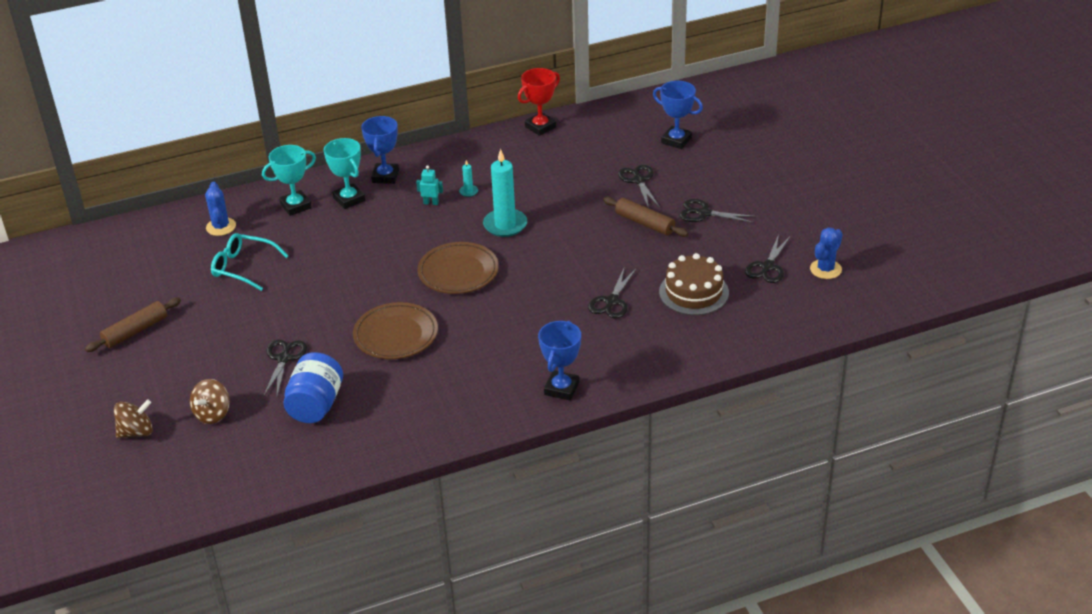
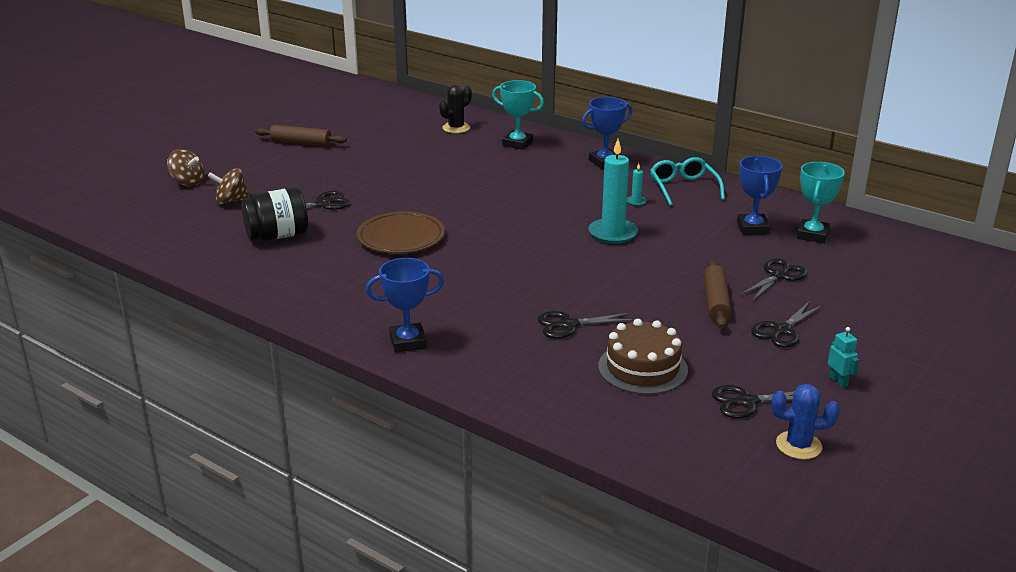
camera: 55 degrees right, 10 degrees down
(221, 227) = (456, 128): blue cactus -> black cactus
(243, 267) = (417, 152): turquoise glasses -> turquoise glasses (683, 188)
(316, 405) = (277, 236): blue jar -> black jar
(349, 199) = (554, 159): turquoise trophy -> turquoise trophy (812, 235)
(431, 203) = (597, 192): turquoise robot -> turquoise robot (838, 381)
(458, 272) = (518, 235): brown plate -> none
(540, 127) = (780, 201): red trophy -> none
(676, 140) = (877, 274): blue trophy -> blue trophy (753, 228)
(704, 213) = (782, 330): black scissors -> black scissors turned 120 degrees counterclockwise

